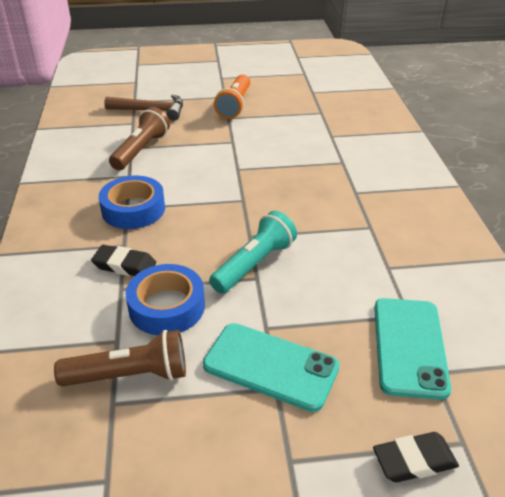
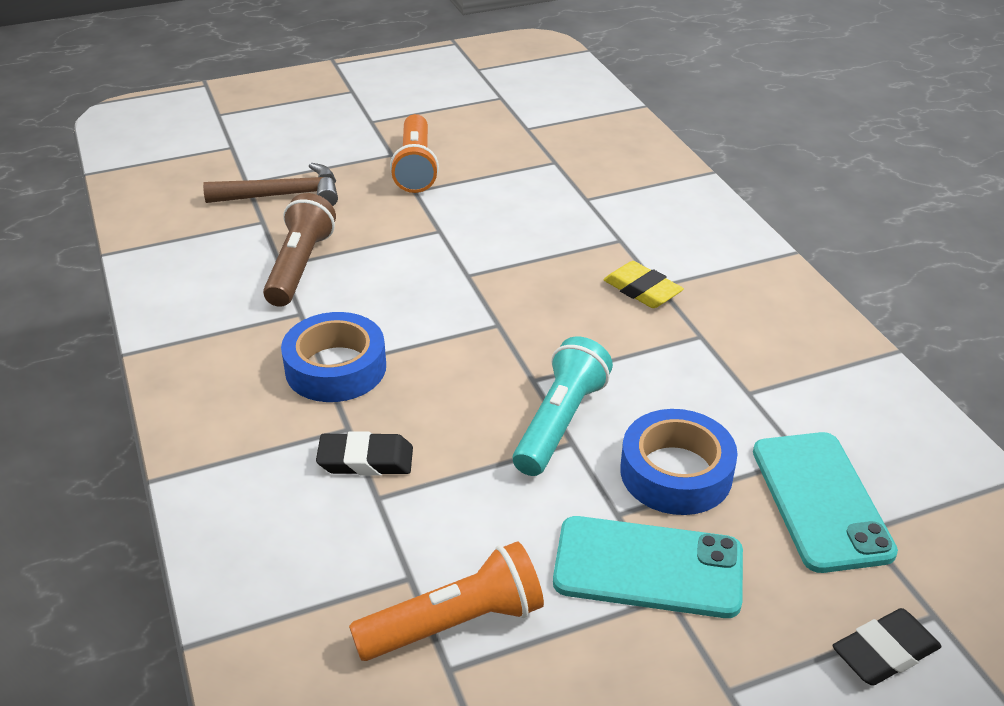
camera: 15 degrees left, 0 degrees up
(130, 375) = (455, 623): brown flashlight -> orange flashlight
(167, 307) = (460, 511): blue tape -> blue tape (676, 472)
(343, 194) = (642, 290): none -> yellow eraser

